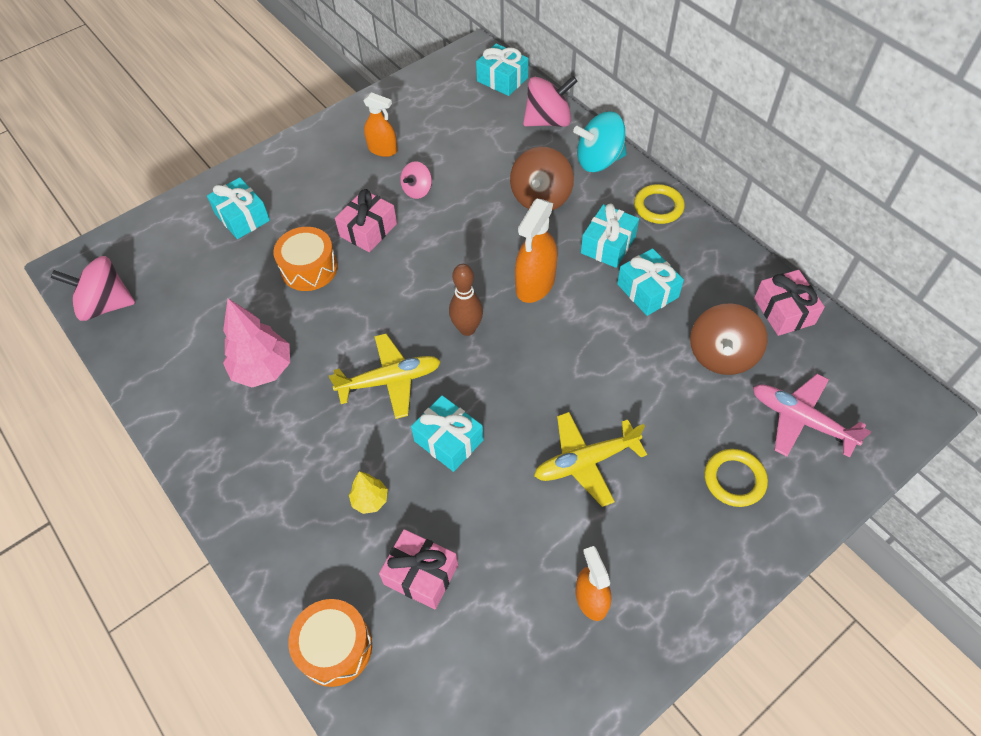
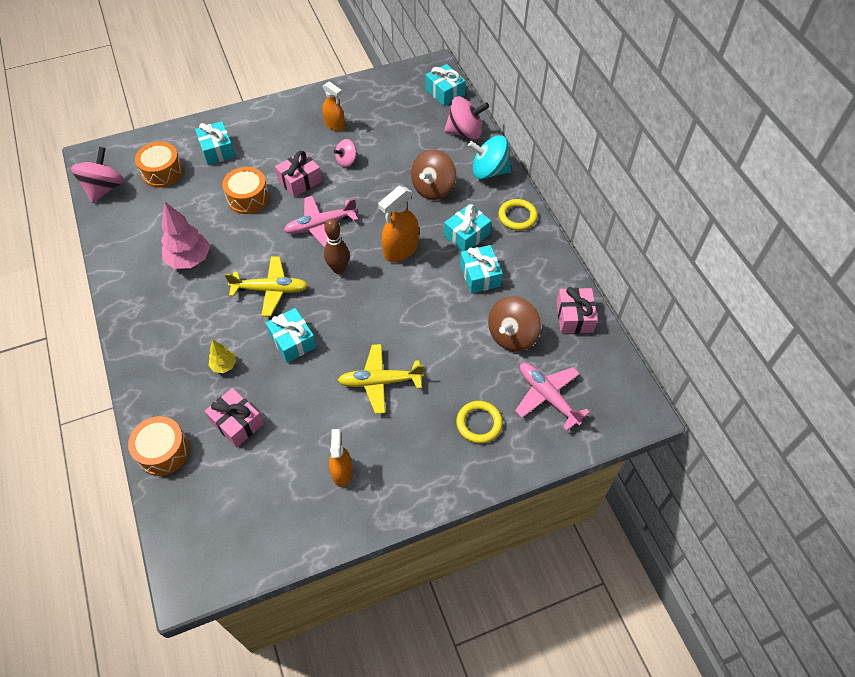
camera: 15 degrees right, 0 degrees up
(106, 305) = (104, 188): pink spinning top -> pink spinning top turned 90 degrees clockwise
(179, 263) = (162, 172): none -> orange drum
(419, 279) = (320, 225): none -> pink plane

